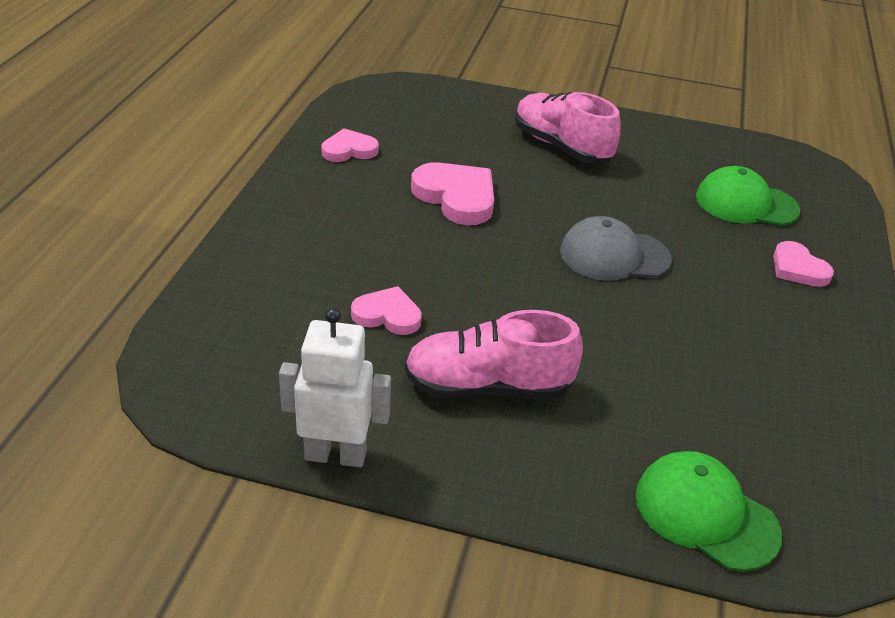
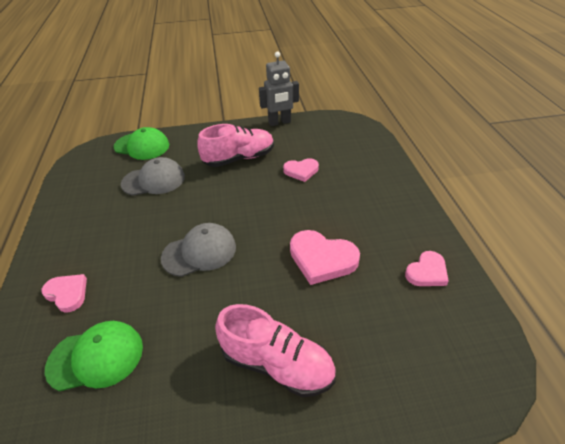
camera: 160 degrees right, 5 degrees up
(335, 455) = (279, 122): white robot -> grey robot
(677, 400) = (154, 180): none -> grey cap

